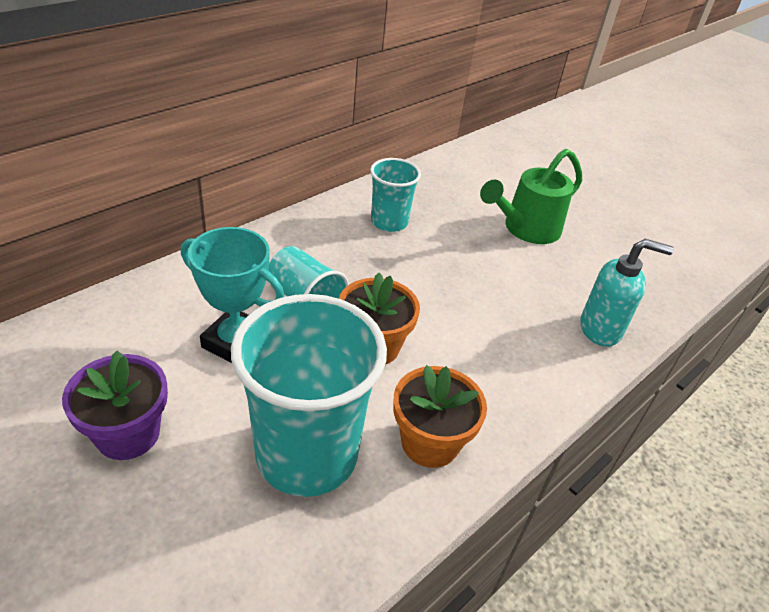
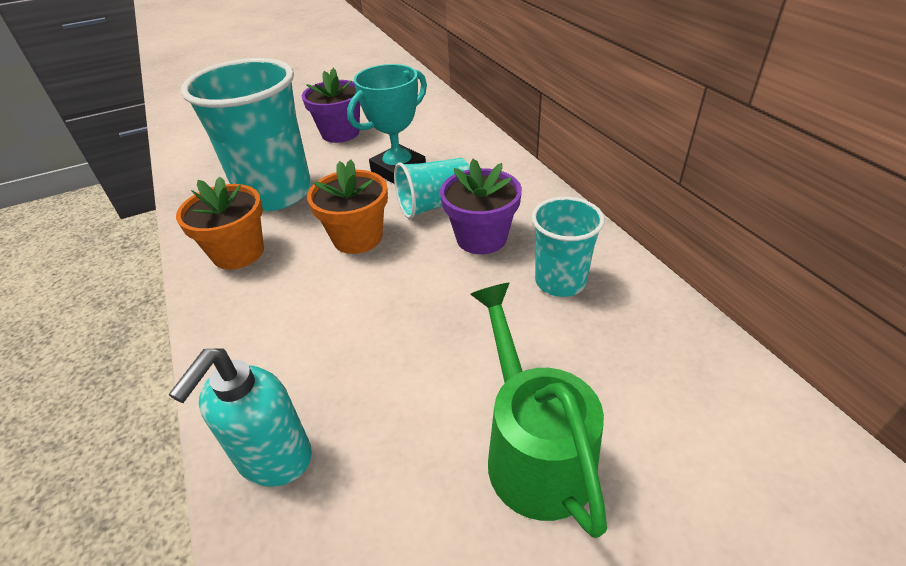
camera: 115 degrees right, 0 degrees up
(349, 264) = (481, 238): none -> purple flower pot

